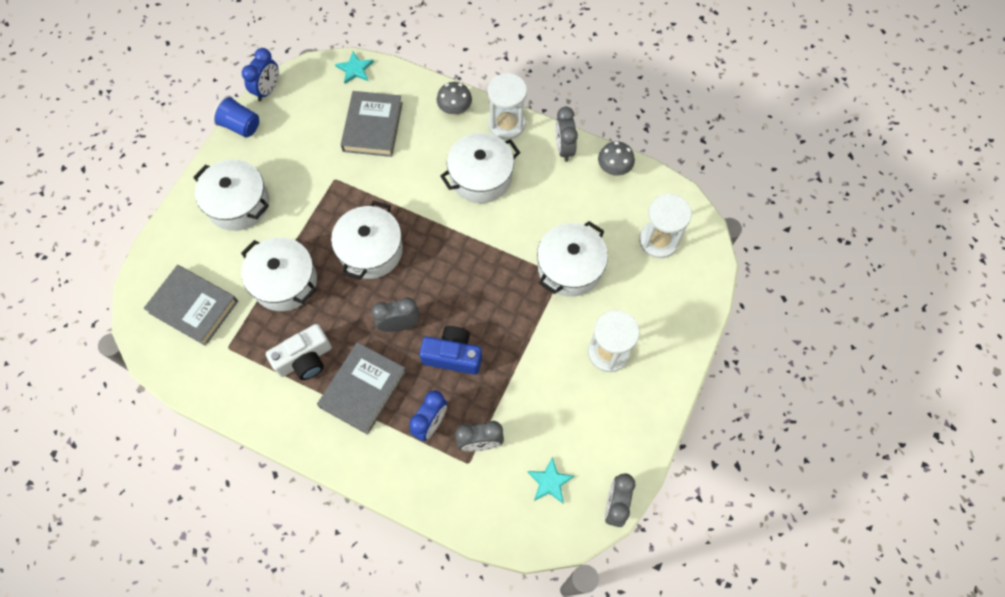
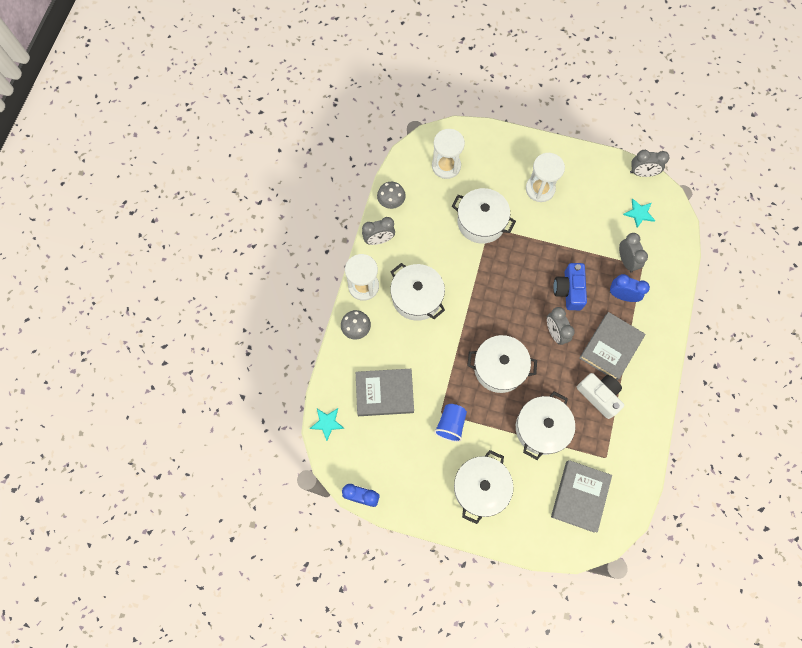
camera: 100 degrees left, 5 degrees up
(241, 126) = (404, 510): blue cup -> blue cup (450, 424)
(363, 389) = (610, 347): grey book -> grey book turned 75 degrees counterclockwise

